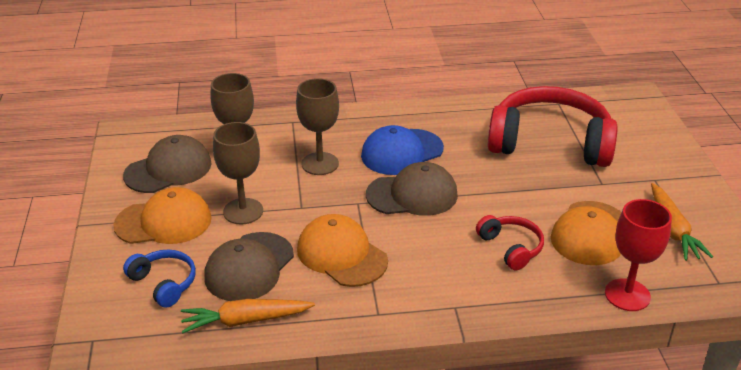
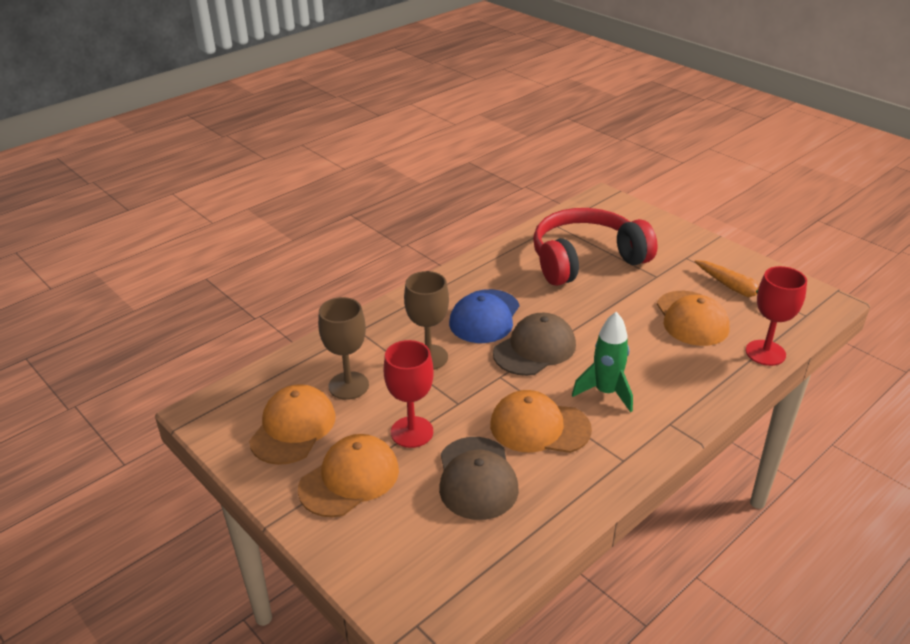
camera: 35 degrees left, 0 degrees up
(164, 283) = (419, 534): blue headphones -> none
(168, 169) = (293, 428): brown cap -> orange cap
(243, 211) = (412, 432): brown goblet -> red goblet
(245, 321) = (530, 526): orange carrot -> none
(430, 256) = (606, 392): none -> green rocket
(511, 248) = (654, 356): red headphones -> none

